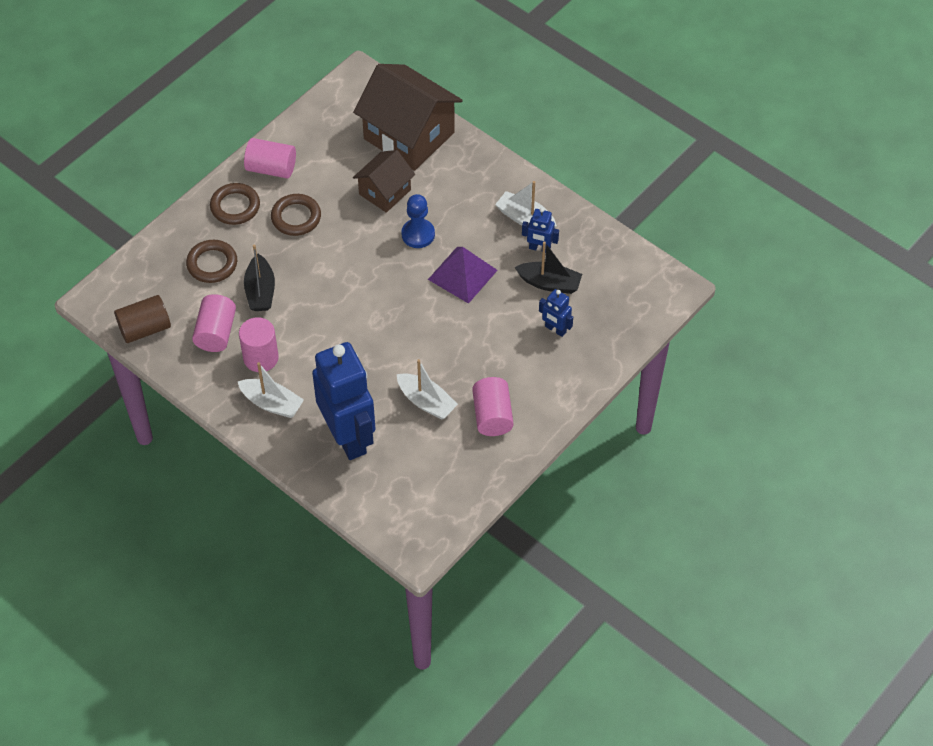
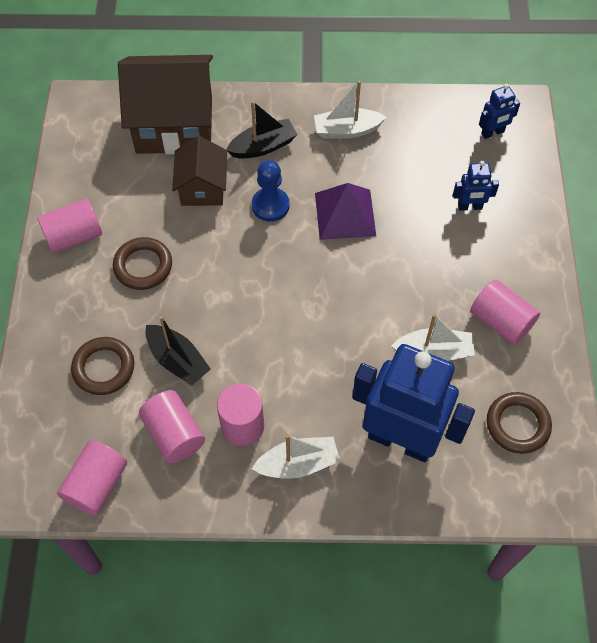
camera: 40 degrees left, 5 degrees up
(145, 328) = (97, 485): brown cylinder -> pink cylinder
(235, 206) = (73, 296): brown ring -> brown ring (517, 424)
(539, 248) = (385, 147): blue robot -> blue robot (492, 133)
(549, 283) = (423, 171): black boat -> black boat (263, 146)

